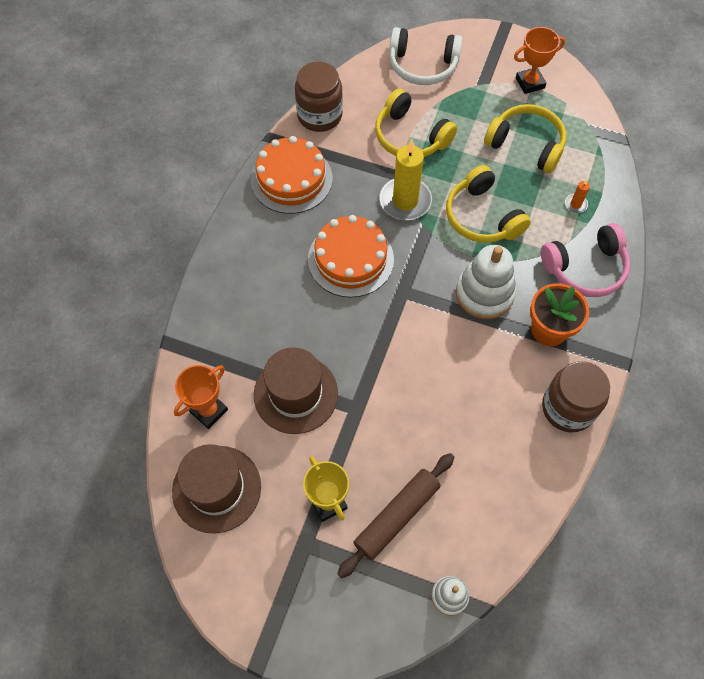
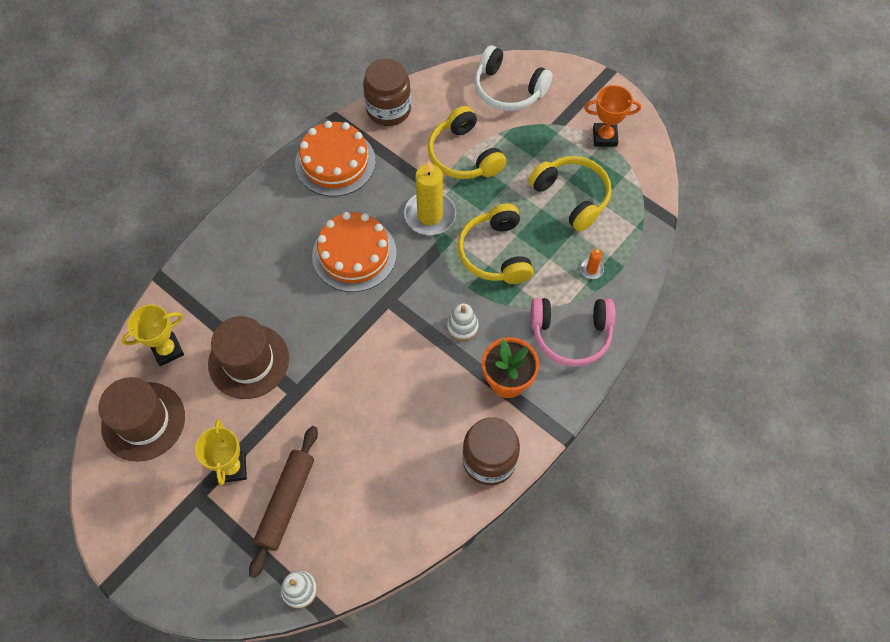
camera: 20 degrees right, 0 degrees up
(208, 411) = (167, 350): orange trophy -> yellow trophy
(396, 516) = (286, 502): brown rolling pin -> brown rolling pin turned 45 degrees counterclockwise
(484, 293) = (462, 327): white stacking toy -> white stacking toy, size x0.54

